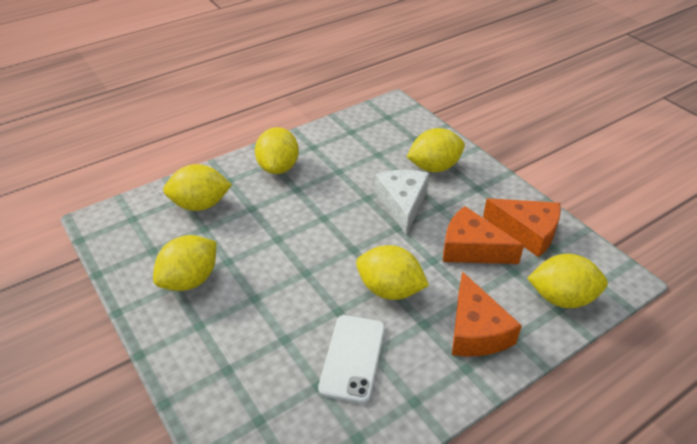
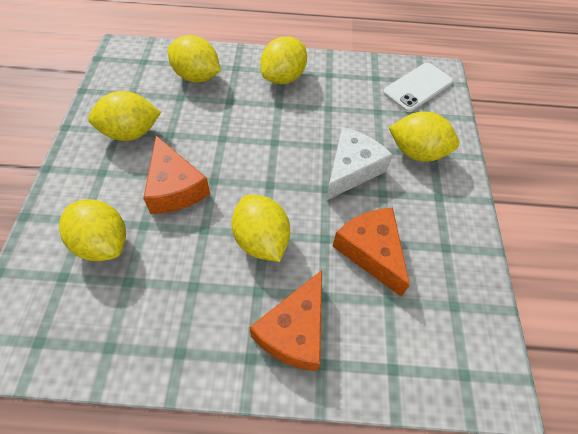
camera: 35 degrees right, 15 degrees up
(353, 358) = (173, 278): white phone -> white phone (418, 87)
(527, 232) = (443, 271): orange cheese -> orange cheese (175, 187)
(561, 298) = (408, 361): yellow lemon -> yellow lemon (103, 243)

